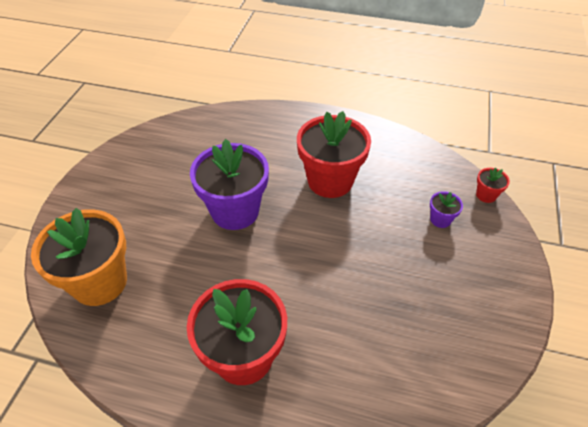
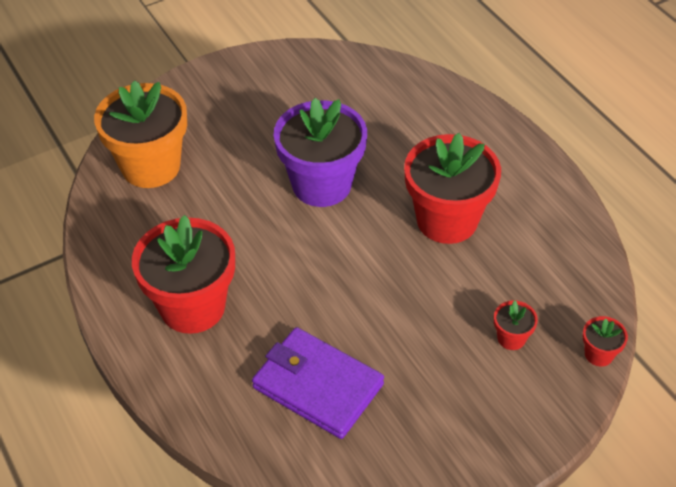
camera: 45 degrees right, 0 degrees up
(383, 337) = (318, 385): none -> purple wallet
(440, 219) = (511, 338): purple flower pot -> red flower pot

